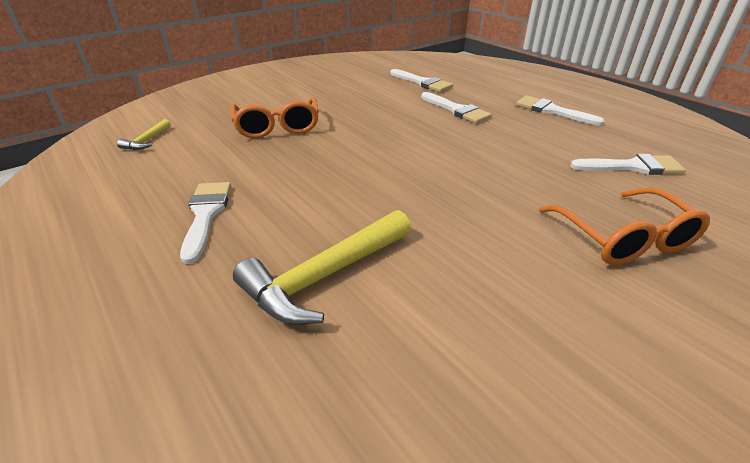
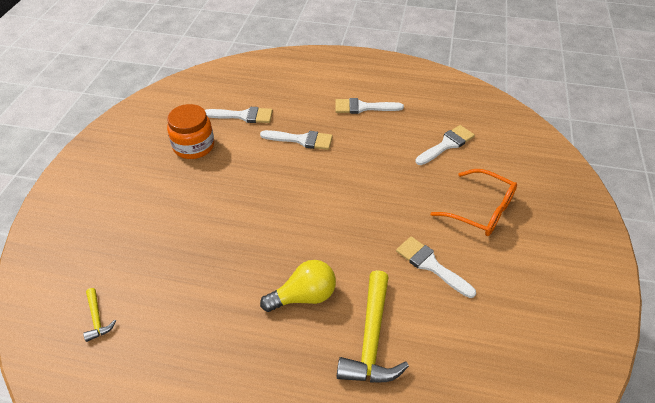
camera: 40 degrees left, 10 degrees up
(206, 214) = (249, 349): white brush -> white brush (431, 265)
(277, 127) = (189, 236): orange glasses -> none
(308, 205) = (304, 296): none -> yellow light bulb
(358, 85) = (194, 146): none -> orange jar

